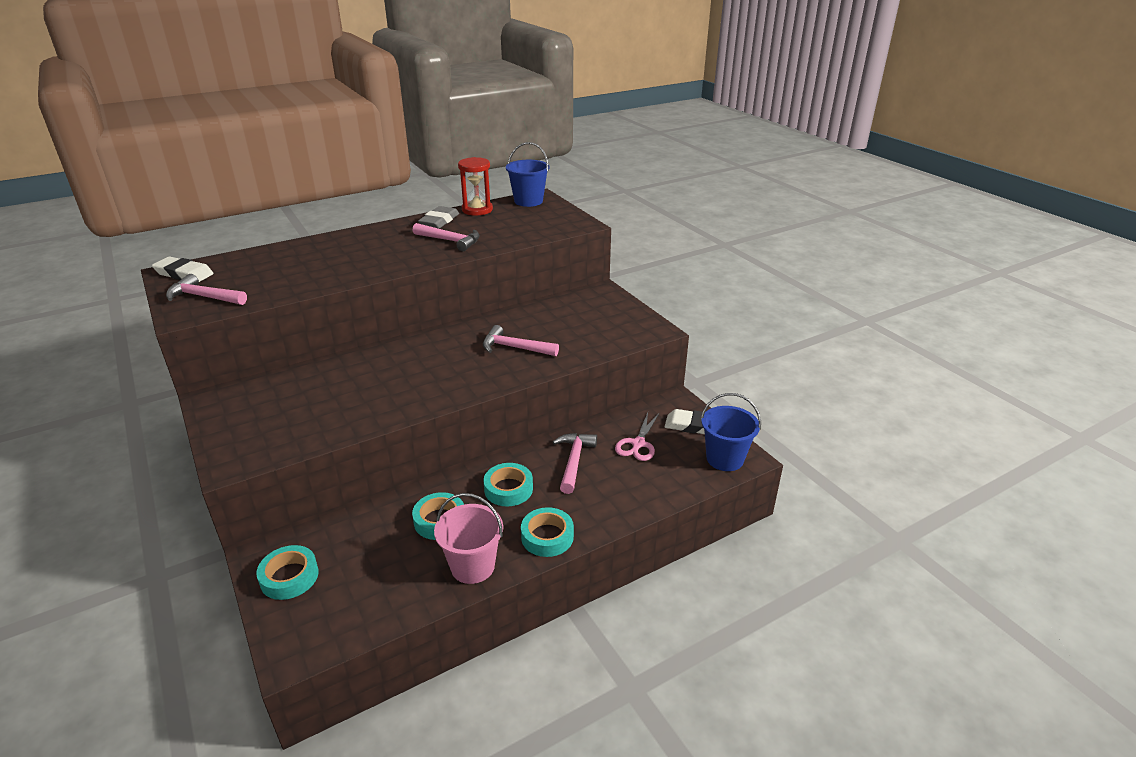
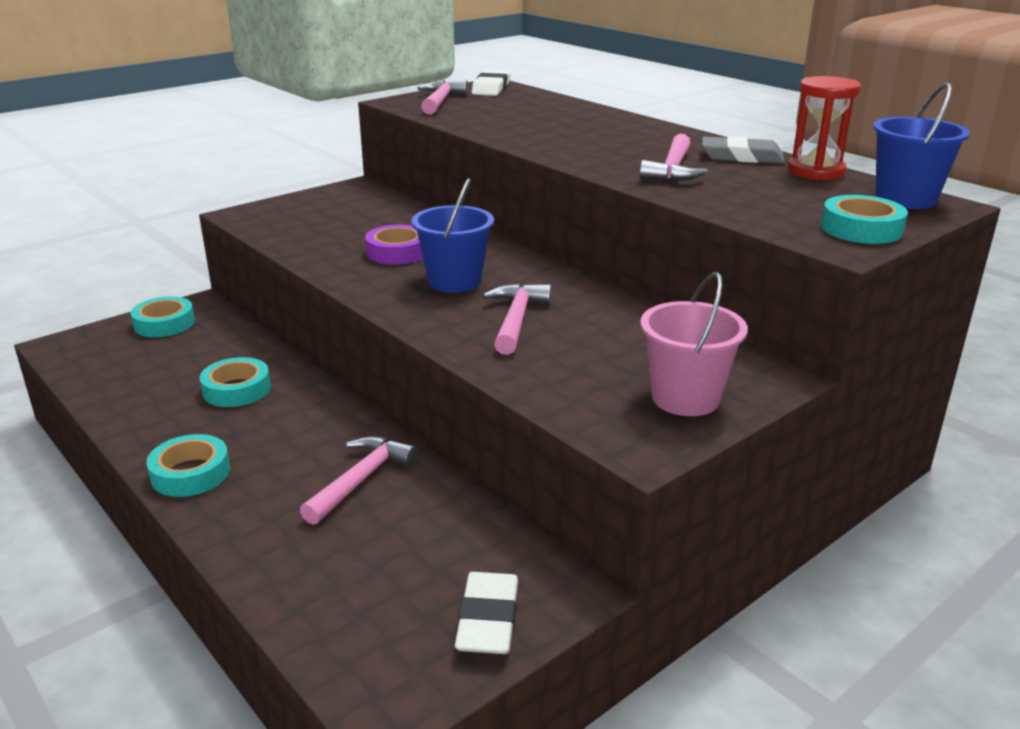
camera: 80 degrees right, 5 degrees down
(382, 383) = (397, 252): none -> purple tape
(472, 566) = (148, 424): pink bucket -> pink bucket (685, 398)
(508, 489) = (295, 429): turquoise tape -> turquoise tape (861, 229)
(574, 461) = (361, 479): pink hammer -> pink hammer turned 60 degrees counterclockwise
(638, 444) = (416, 546): pink scissors -> none
(724, 459) = (381, 670): blue bucket -> blue bucket (454, 281)

